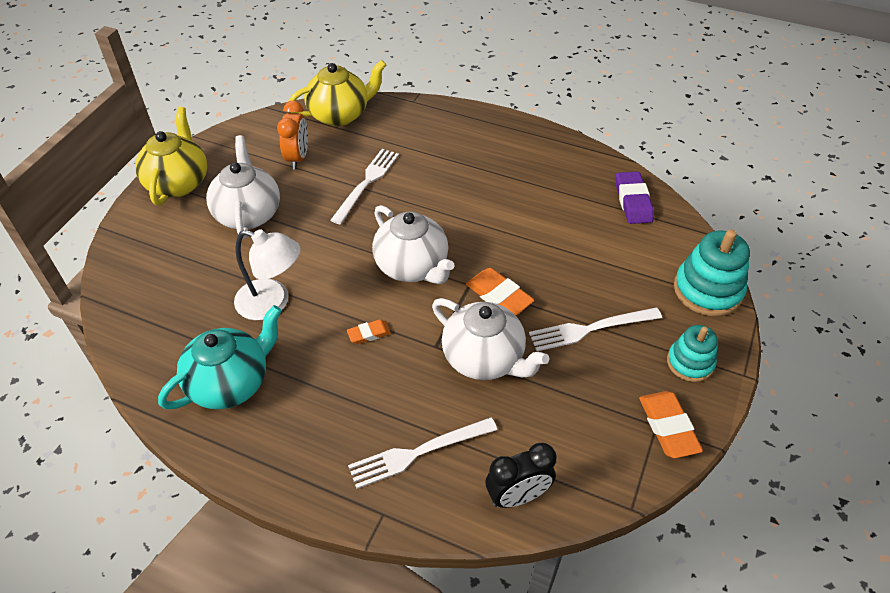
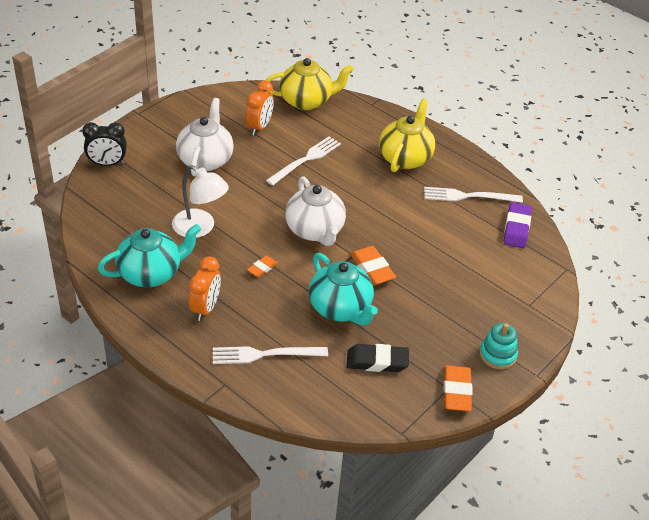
camera: 15 degrees right, 5 degrees down
(178, 183) = (161, 123): yellow teapot -> yellow teapot (405, 158)
(318, 411) = (205, 308): none -> orange clock
(369, 334) = (262, 268): orange eraser -> orange eraser turned 45 degrees counterclockwise
(484, 359) = (341, 308): white teapot -> turquoise teapot
(517, 496) = (323, 401): black clock -> black clock (107, 164)
(558, 417) = (377, 361): none -> black eraser
(590, 329) = (432, 311): white fork -> white fork (468, 196)
(707, 290) = (541, 309): turquoise stacking toy -> none

